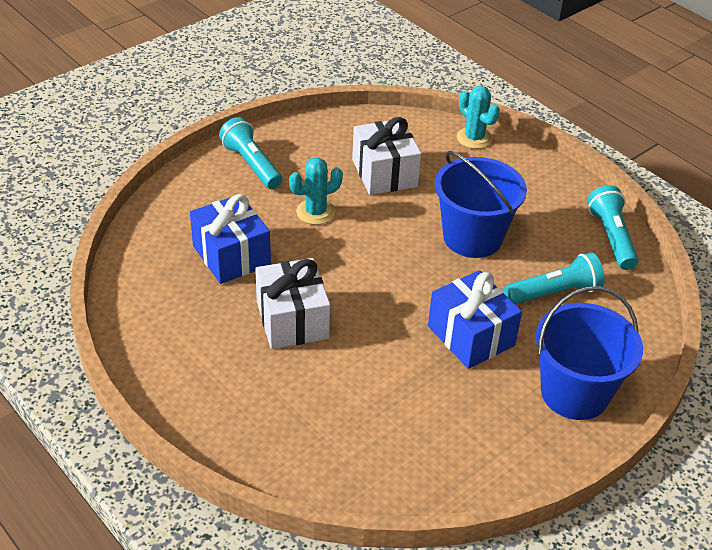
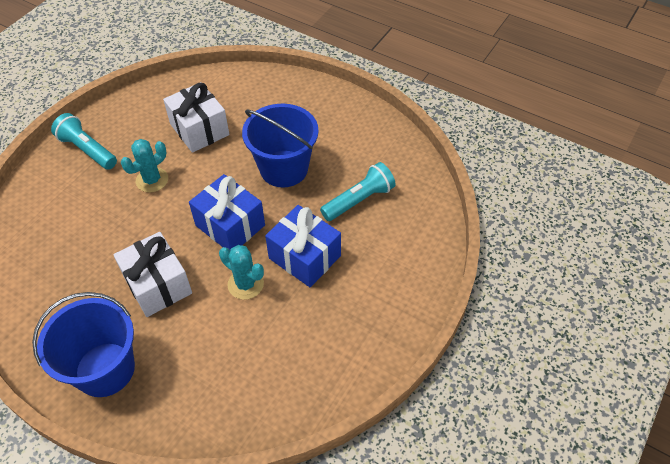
camera: 15 degrees left, 10 degrees up
(231, 255) = (91, 239): blue gift -> blue gift (230, 225)
(474, 138) = (263, 80): turquoise cactus -> turquoise cactus (245, 284)
(574, 393) = (396, 284): blue bucket -> blue bucket (105, 369)
(611, 237) = (390, 140): turquoise flashlight -> none

